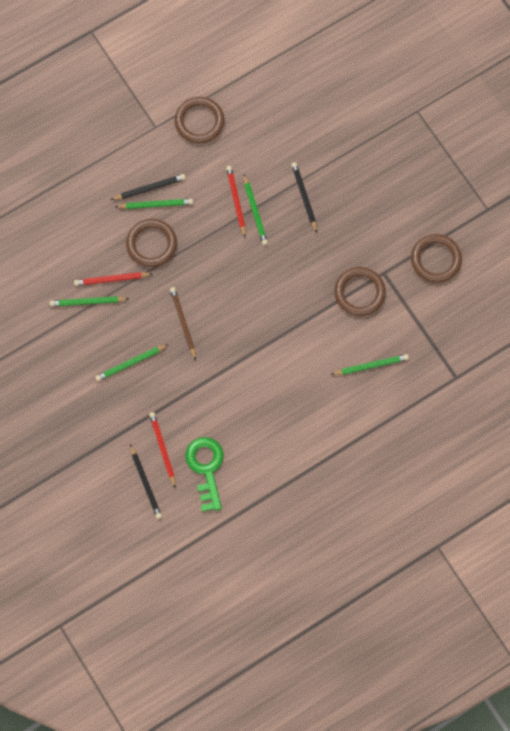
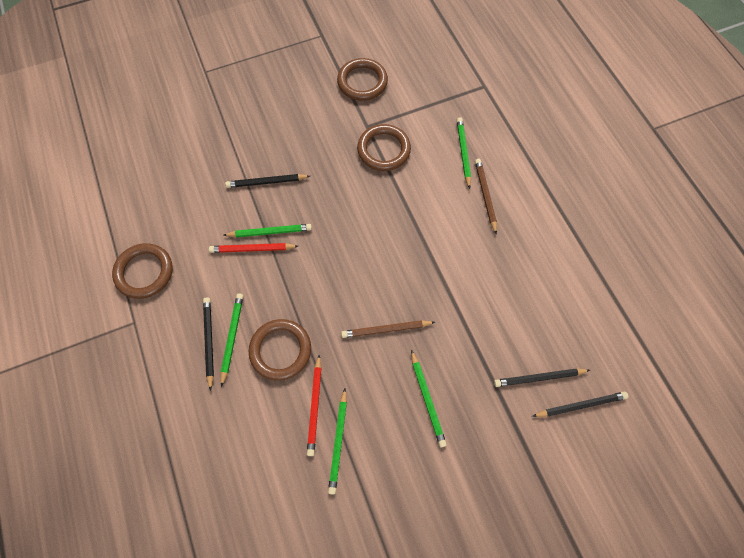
camera: 80 degrees left, 5 degrees down
(162, 449) = (539, 378): red pencil -> black pencil
(206, 468) = (565, 332): green key -> none
(327, 390) = (485, 195): none -> brown pencil

